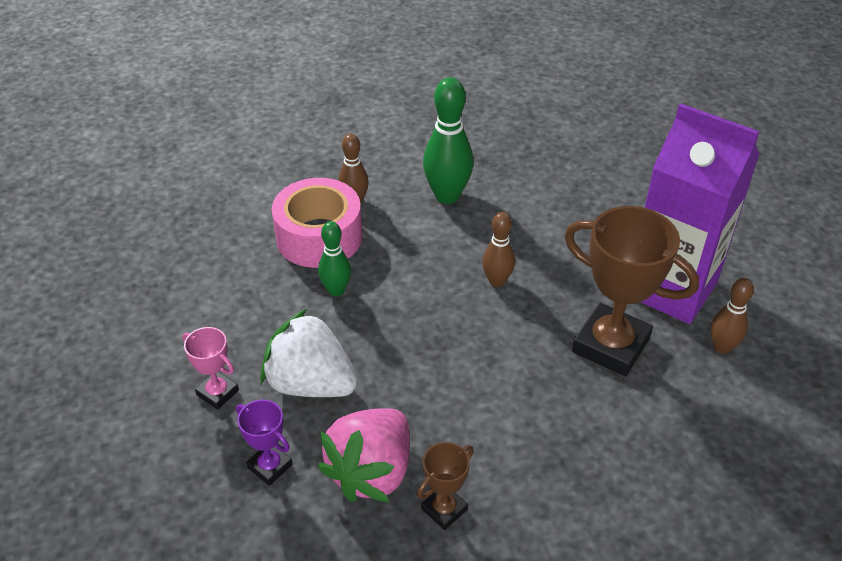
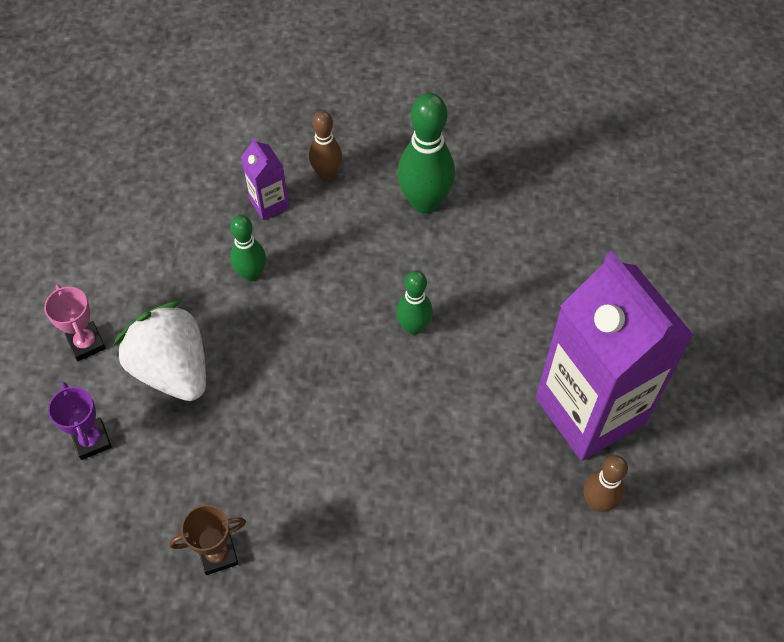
camera: 25 degrees right, 15 degrees up
(319, 237) = (269, 204): pink tape -> purple carton
(371, 471) = (176, 486): pink strawberry -> none
(497, 281) = (414, 327): brown bowling pin -> green bowling pin
(611, 345) = (483, 450): brown trophy -> none

